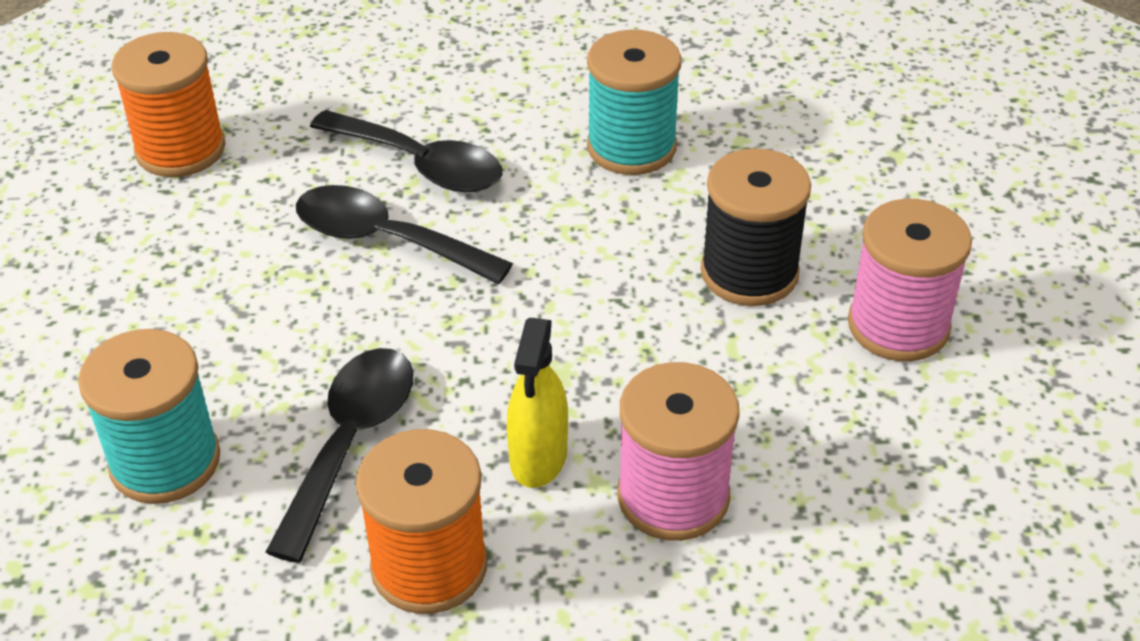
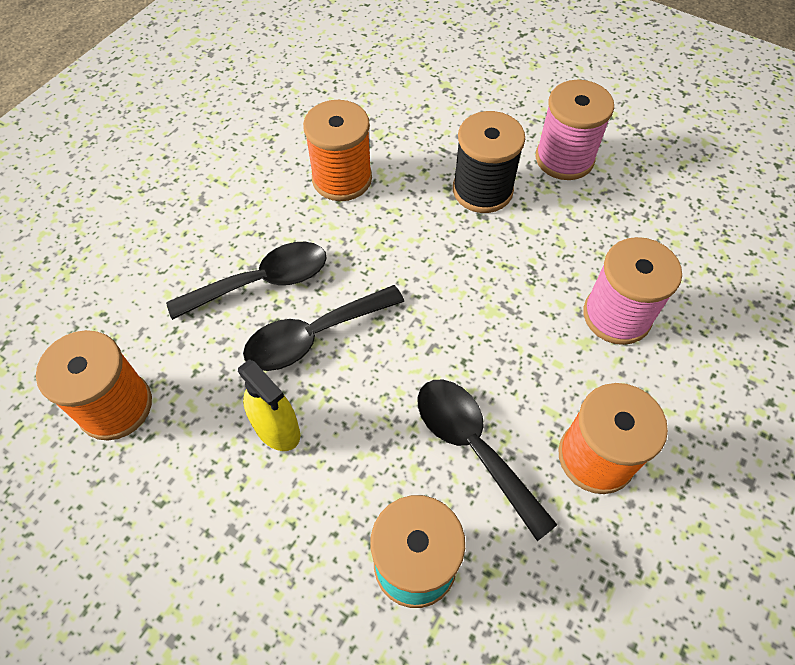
camera: 55 degrees left, 15 degrees up
(538, 457) = (549, 359): yellow spray bottle -> yellow spray bottle (277, 428)
(631, 147) = (342, 179): turquoise spool -> orange spool

